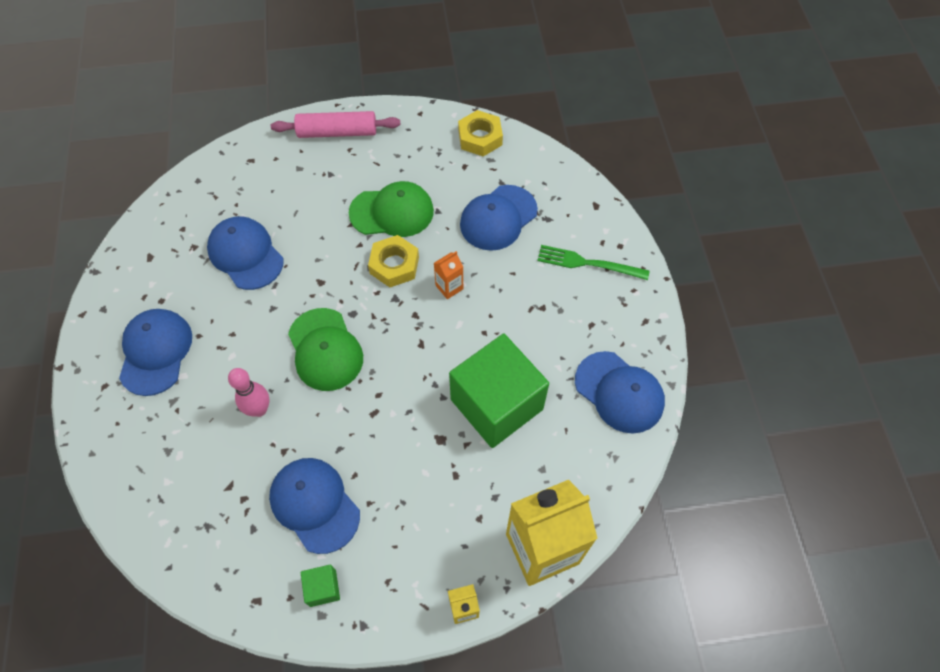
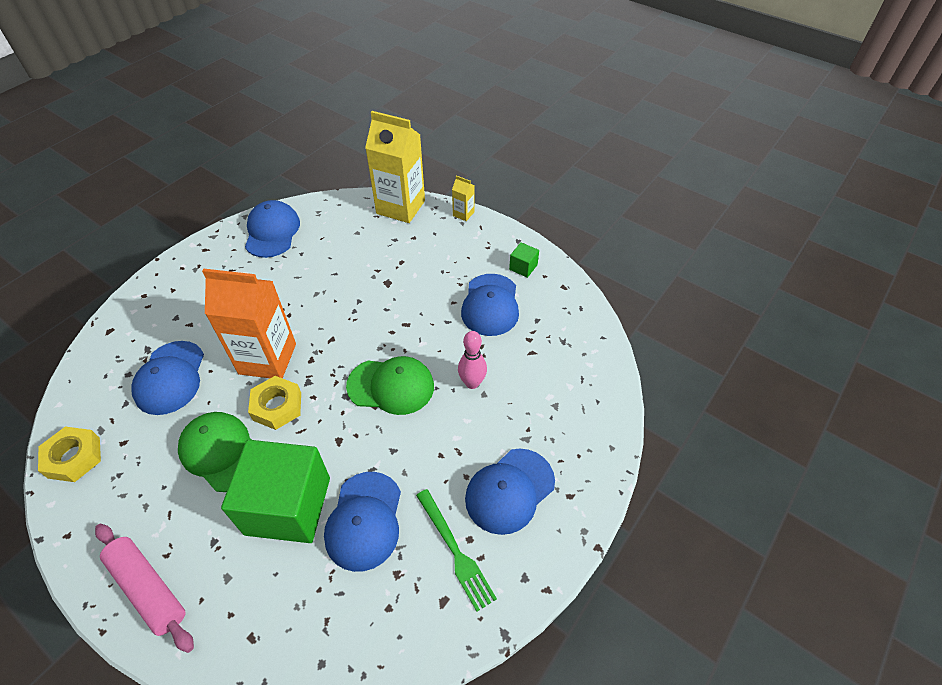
camera: 135 degrees left, 10 degrees down
(325, 350) = (391, 386): green cap -> green cap turned 75 degrees clockwise
(449, 287) = (267, 359): orange carton -> orange carton, size x2.34
(496, 404) = (336, 274): green cube -> green cube (288, 506)
(498, 218) = (170, 378): blue cap -> blue cap turned 90 degrees clockwise
(588, 263) = (176, 301): green fork -> green fork (455, 551)

